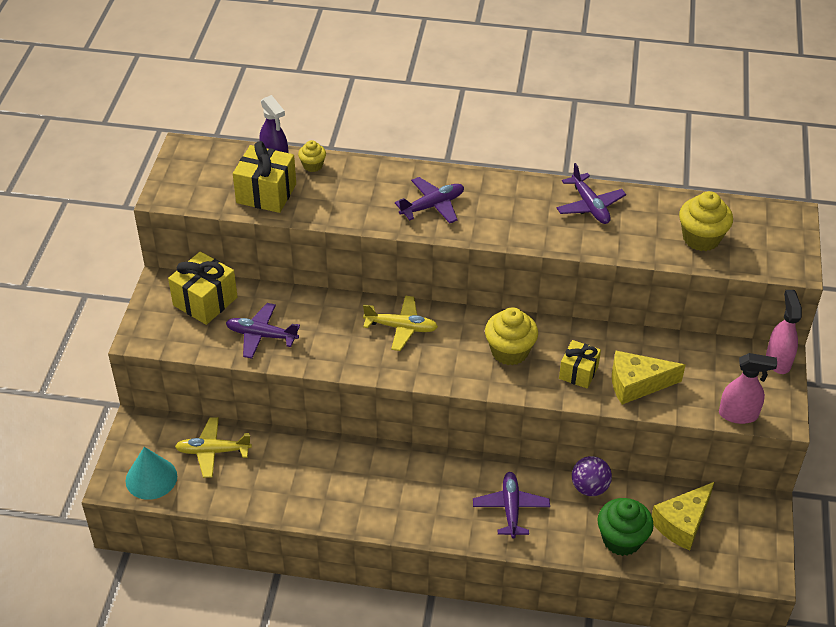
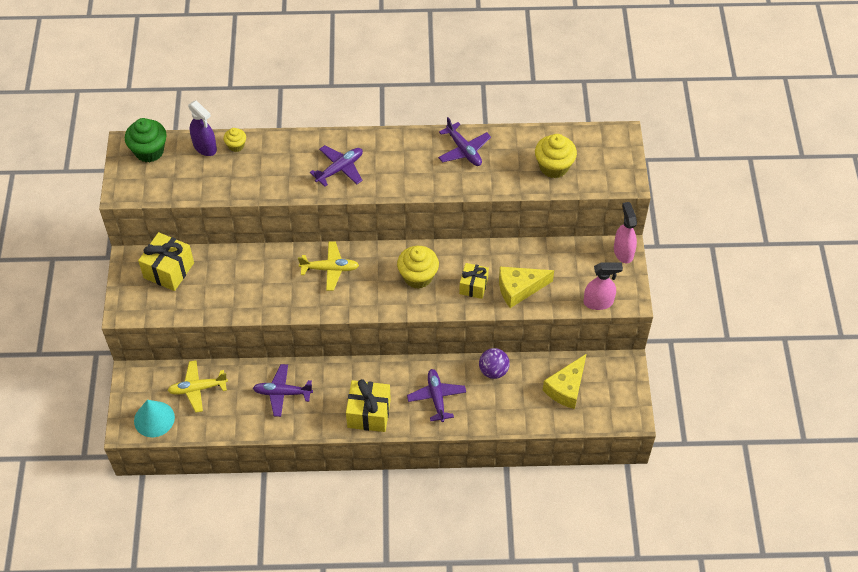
camera: 10 degrees left, 10 degrees up
(261, 335) = (221, 293): purple plane -> purple plane (282, 393)
(266, 193) = (204, 177): yellow gift -> yellow gift (369, 413)
(621, 539) = (523, 409): green cupcake -> green cupcake (149, 151)

